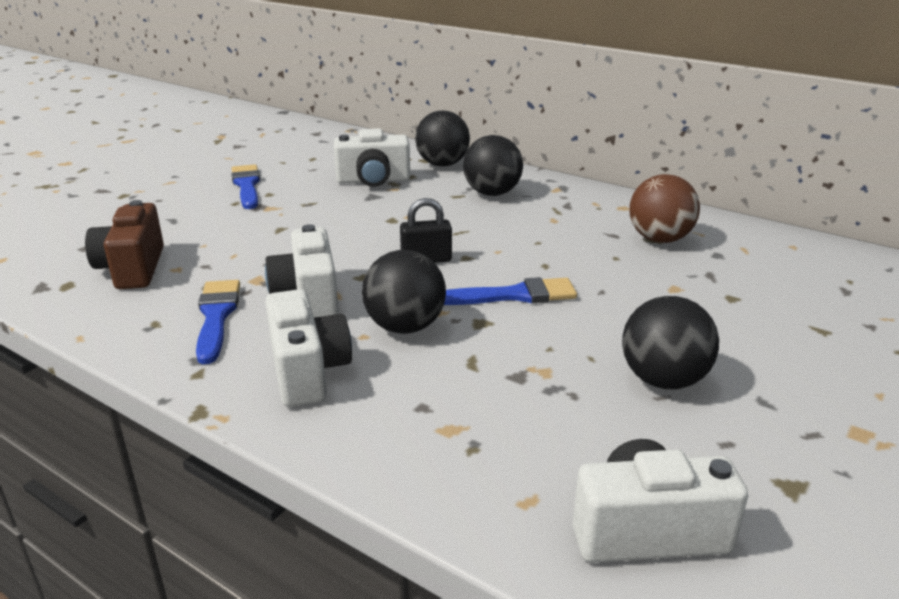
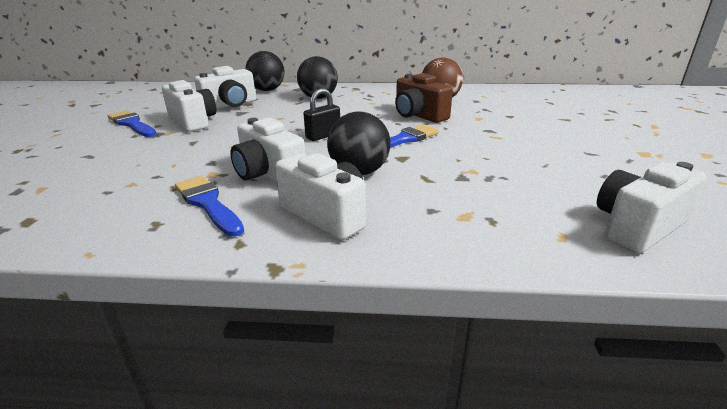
camera: 30 degrees left, 0 degrees up
(133, 268) = (87, 193): brown camera -> brown camera (418, 115)
(309, 197) = (193, 121): none -> white camera
(663, 380) = (535, 157): black ball -> none

